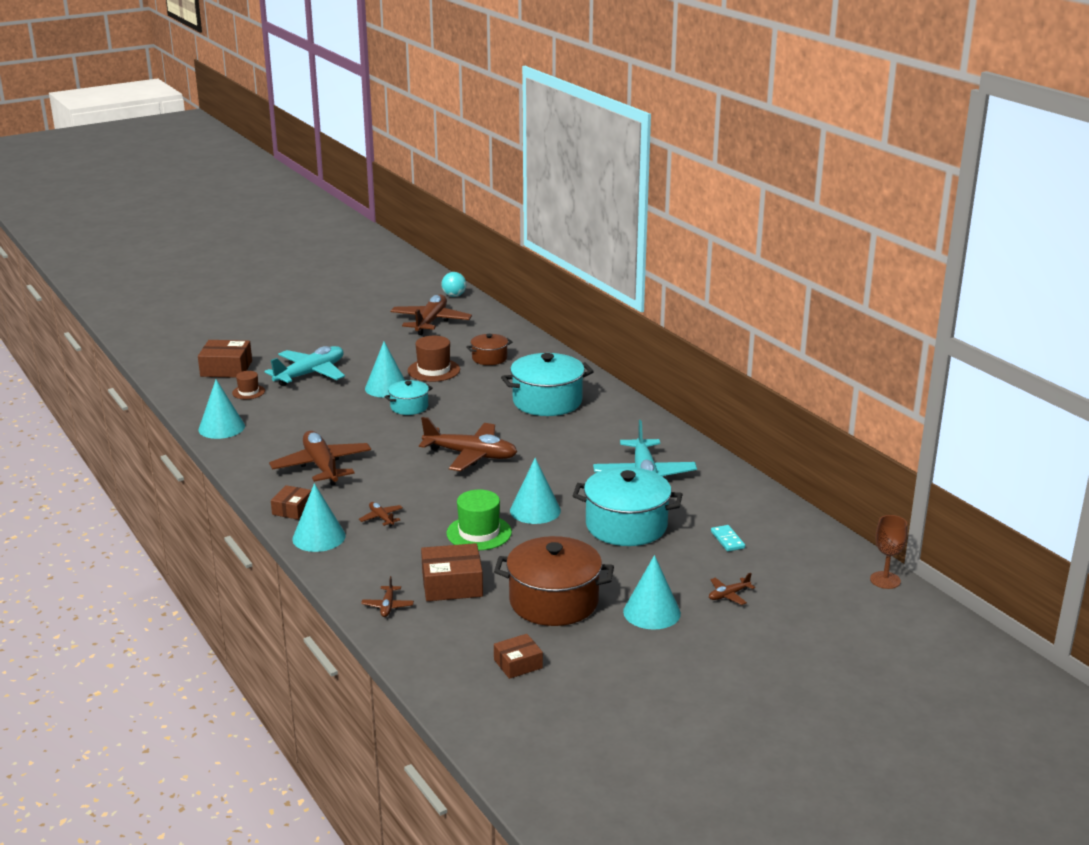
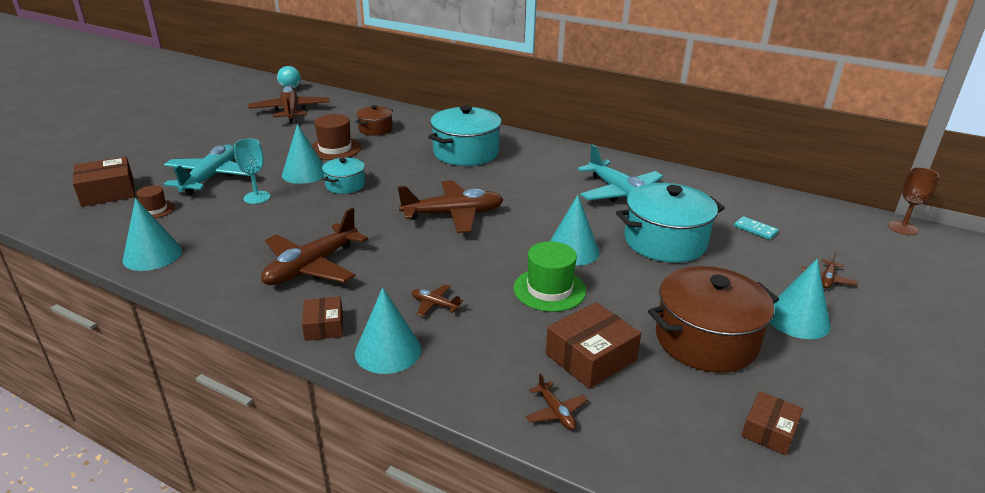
camera: 30 degrees left, 5 degrees up
(321, 466) = (312, 266): brown plane -> brown plane turned 90 degrees counterclockwise
(330, 400) = (257, 197): none -> turquoise goblet

